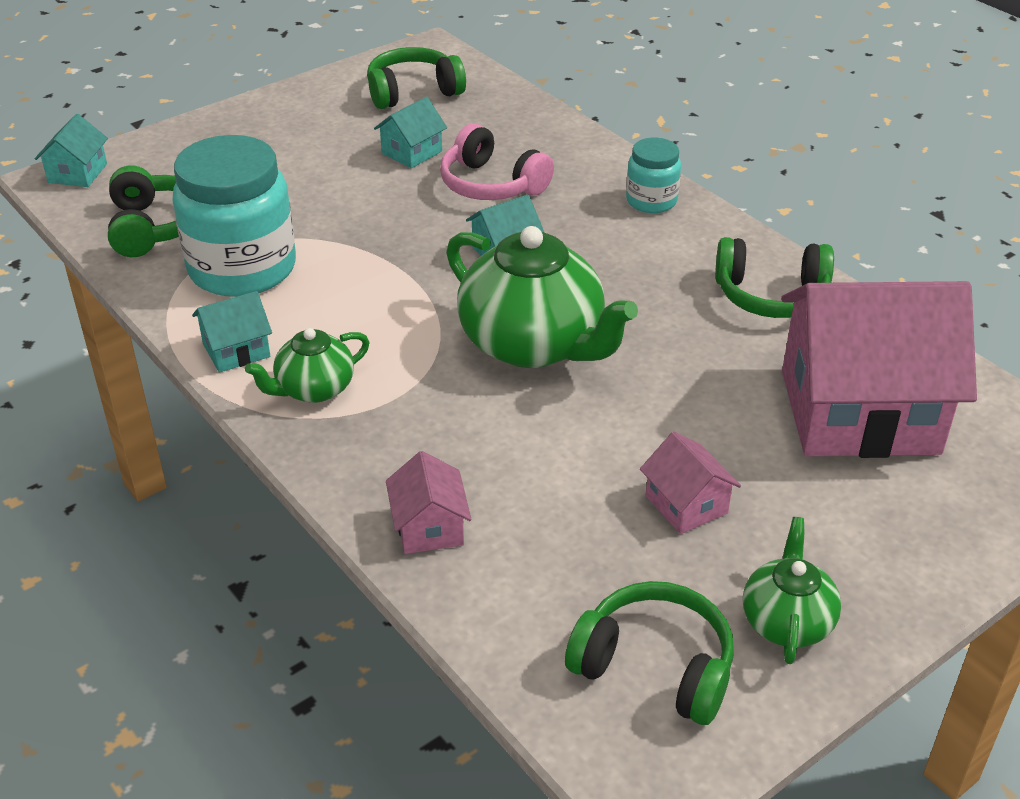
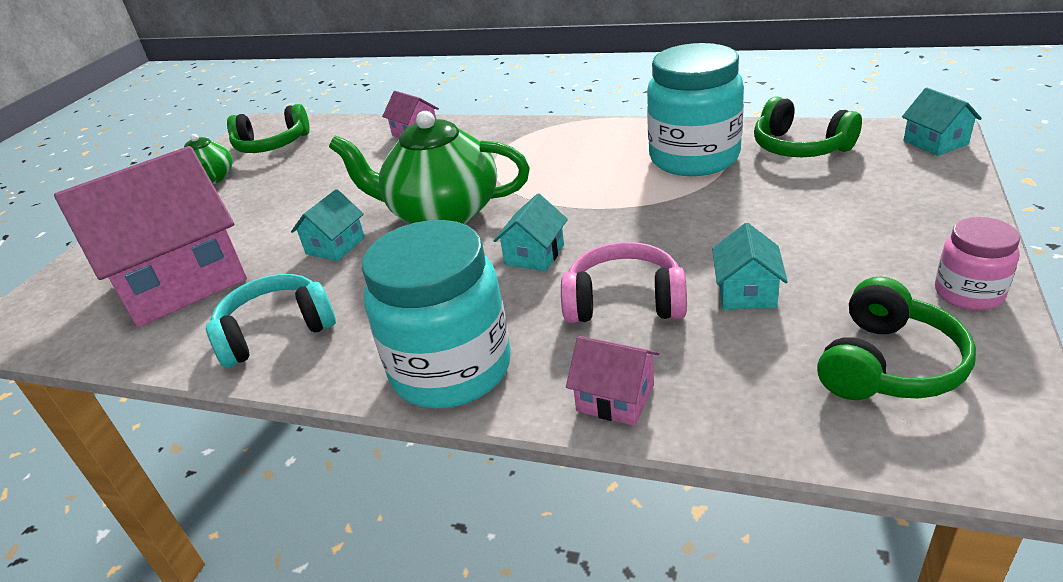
camera: 150 degrees right, 5 degrees down
(236, 350) = (616, 132): turquoise house -> turquoise house (335, 246)
(308, 95) = (968, 293): none -> pink jar
(314, 389) = (545, 140): green teapot -> none
(651, 201) = (451, 369): turquoise jar -> turquoise jar, size x1.97
(686, 504) = (284, 192): pink house -> pink house (615, 398)
(771, 295) = (276, 332): green headphones -> turquoise headphones

